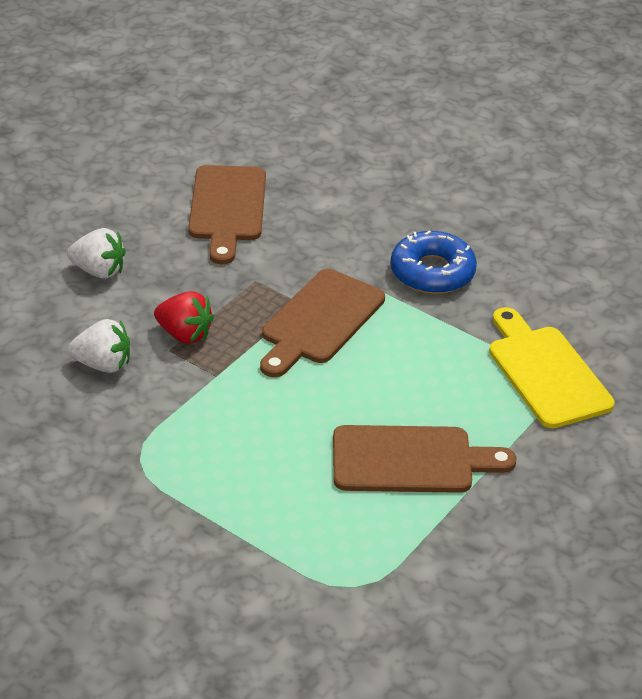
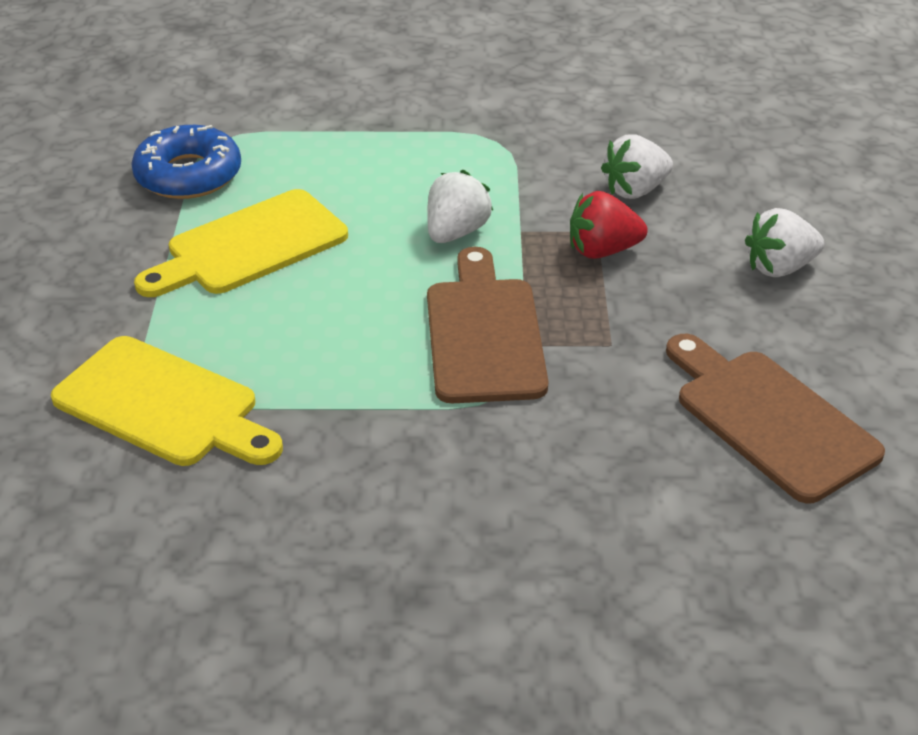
camera: 145 degrees right, 0 degrees up
(260, 396) = (456, 232): none -> white strawberry
(411, 460) = (249, 246): brown cutting board -> yellow cutting board
(432, 272) = (415, 470): blue donut -> blue donut (188, 175)

